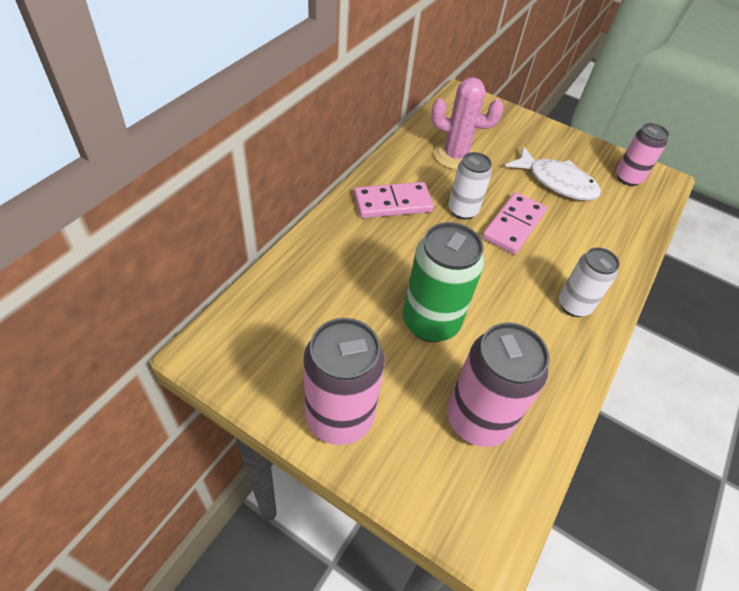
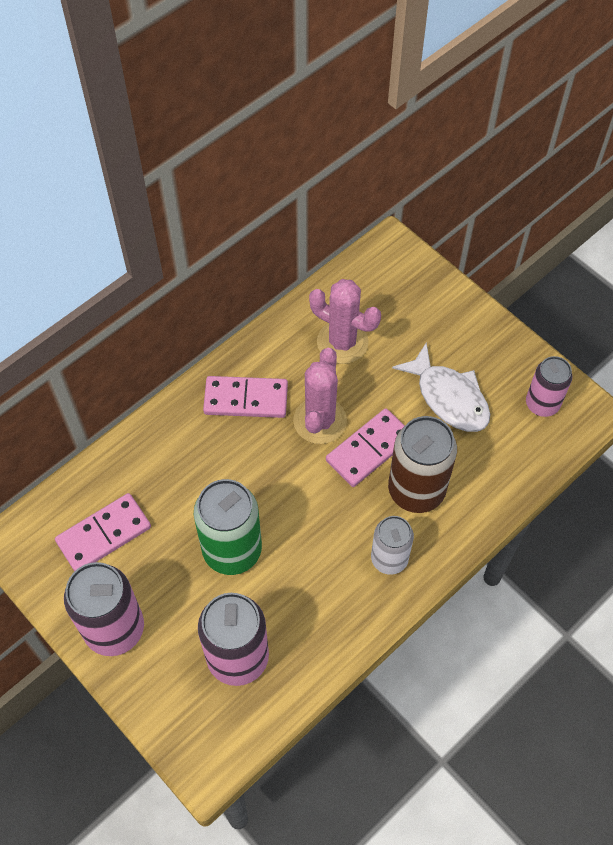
camera: 20 degrees right, 10 degrees up
(299, 329) = (104, 534): none -> pink domino
(462, 210) = (320, 420): white can -> pink cactus
(567, 249) = (416, 490): none -> brown can

